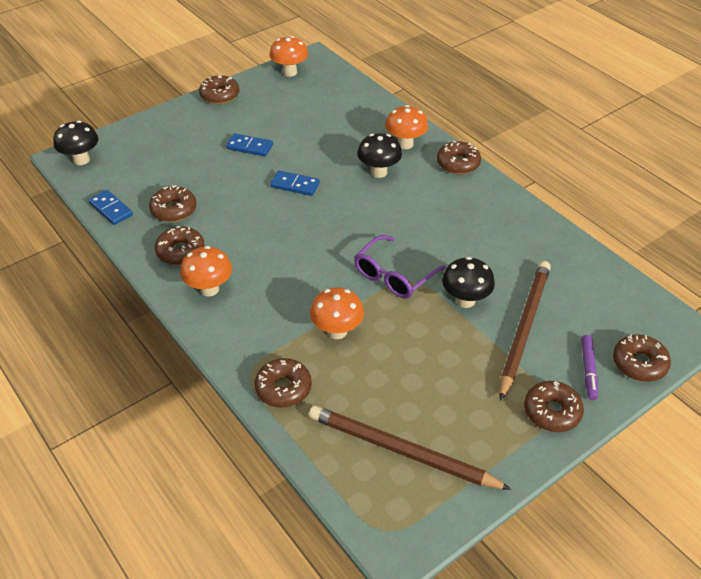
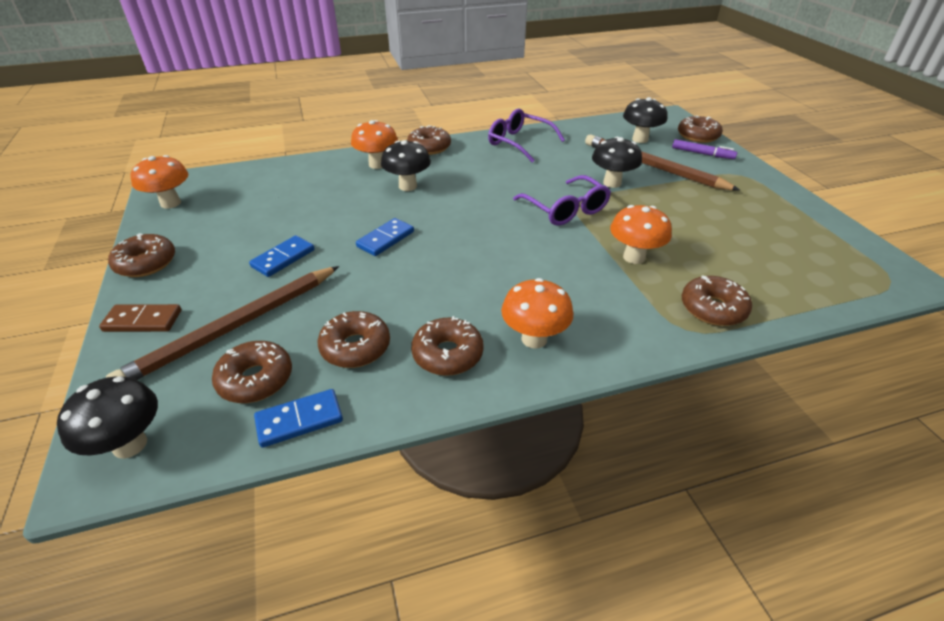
camera: 70 degrees left, 5 degrees down
(168, 120) = (143, 321): none -> brown domino
(401, 451) = (795, 252): brown pencil -> brown pencil (234, 327)
(510, 219) = (520, 143): none -> purple glasses
(552, 412) = (745, 176): brown donut -> brown donut (256, 379)
(589, 311) = (640, 139): none -> black mushroom

